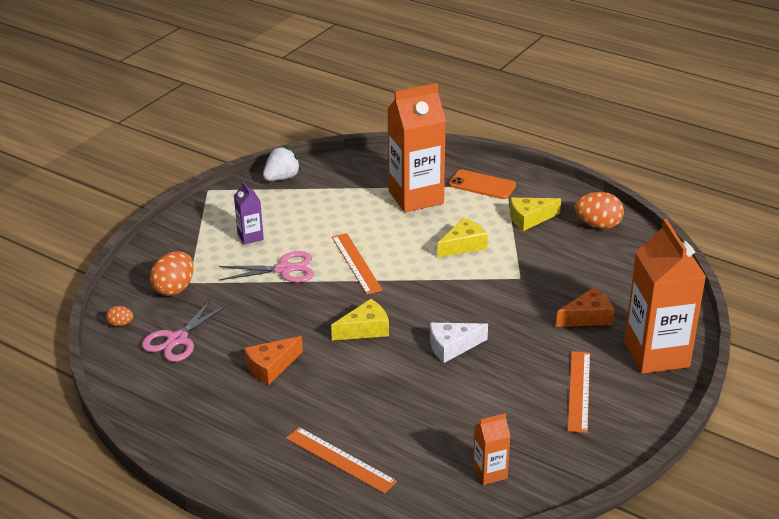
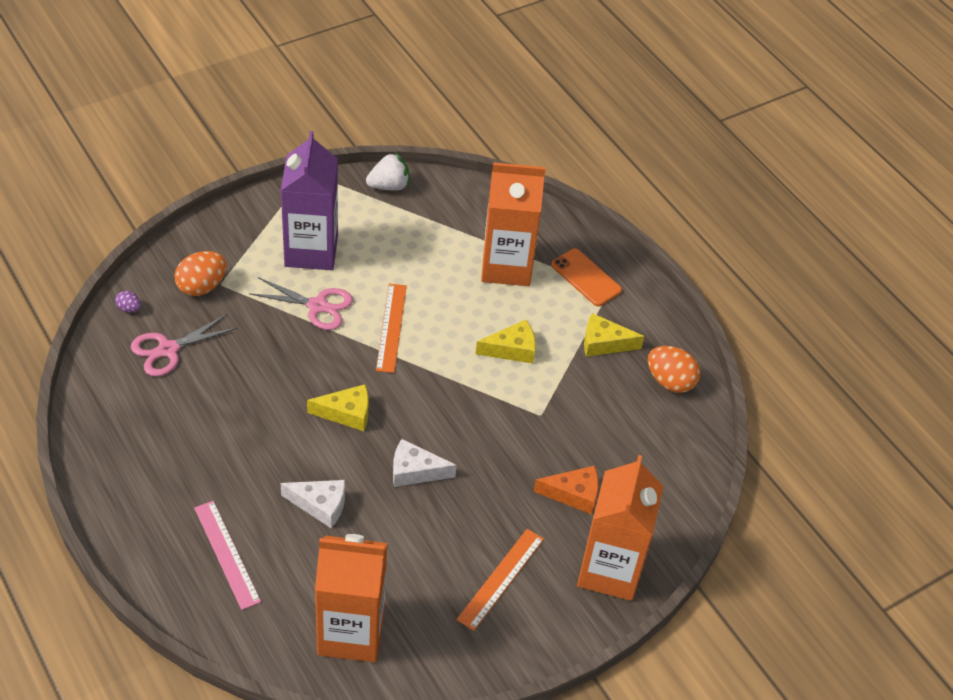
camera: 20 degrees right, 15 degrees up
(120, 324) = (129, 308): orange egg -> purple egg
(250, 237) = (311, 251): purple carton -> purple carton, size x2.14
(271, 367) = (232, 420): orange cheese -> none
(340, 460) = (226, 554): orange ruler -> pink ruler
(393, 397) = (320, 505): none -> white cheese
(490, 473) = (351, 632): orange carton -> orange carton, size x2.14

